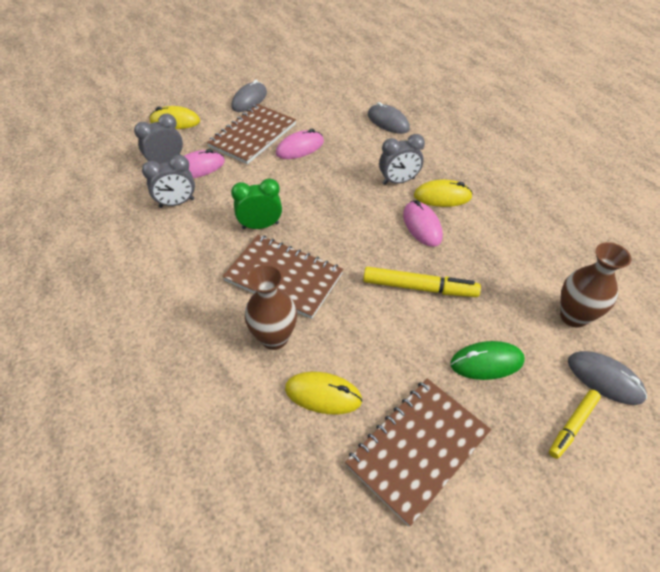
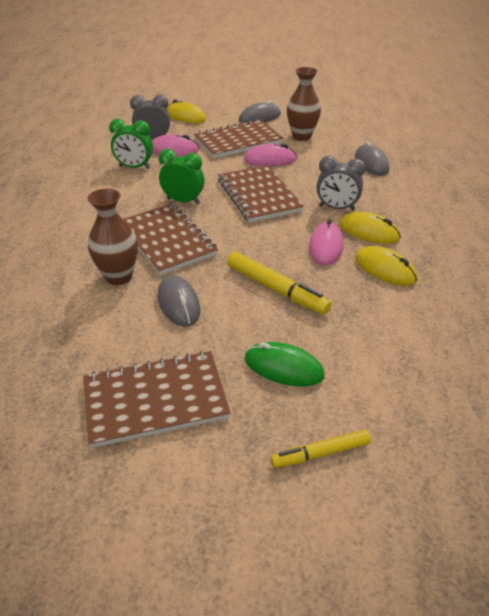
camera: 30 degrees right, 10 degrees down
(177, 203) = (135, 167): grey clock -> green clock
(323, 193) = (258, 195): none -> brown notebook
(323, 394) = (117, 328): yellow mouse -> yellow mouse (385, 269)
(573, 316) = (414, 370): brown vase -> brown vase (301, 136)
(604, 379) = (396, 433): grey mouse -> grey mouse (178, 303)

